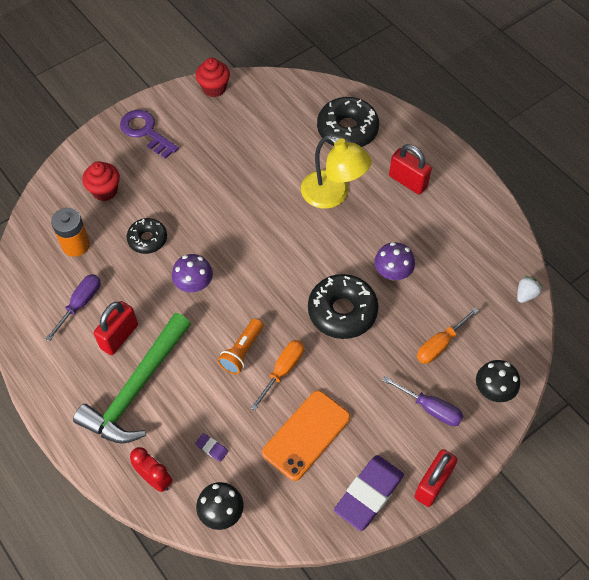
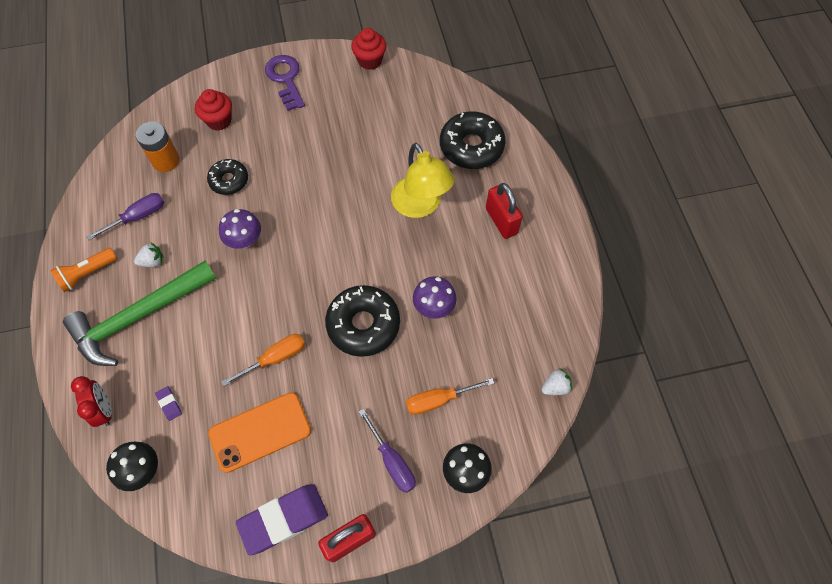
camera: 25 degrees right, 5 degrees up
(119, 336) = (152, 261): red padlock -> white strawberry
(242, 351) = (249, 323): orange flashlight -> orange flashlight (87, 273)

